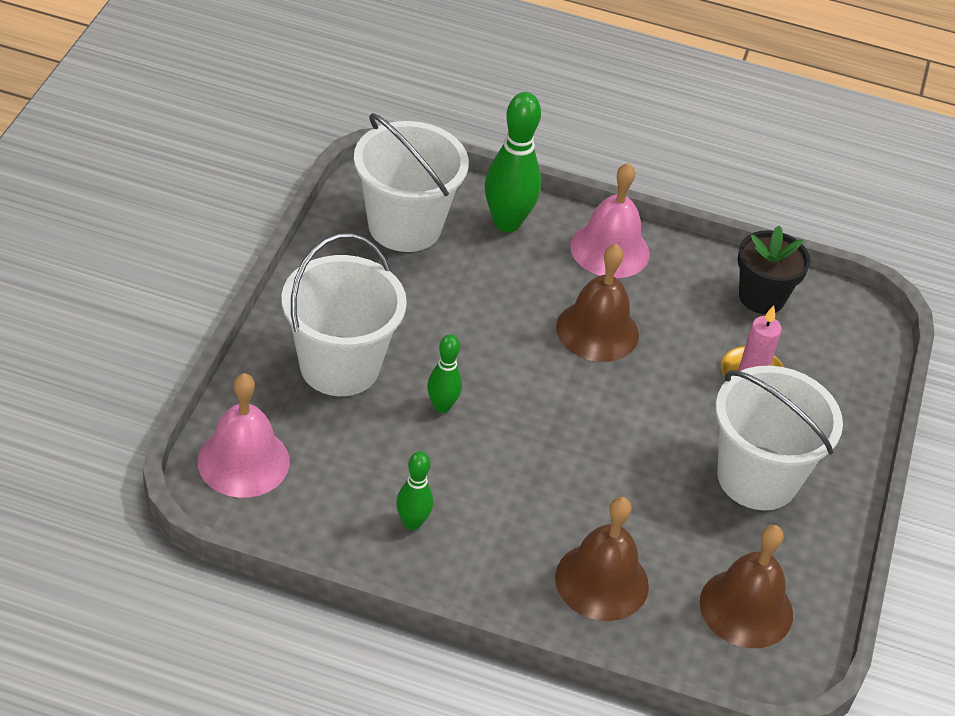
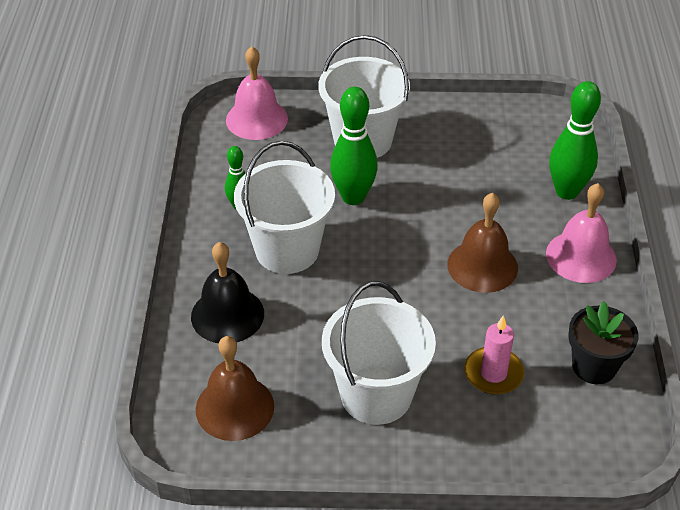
camera: 80 degrees right, 0 degrees up
(404, 226) = (522, 140): white bucket -> white bucket (287, 250)
(442, 406) = (353, 197): green bowling pin -> green bowling pin, size x1.78
(601, 581) = (227, 315): brown bell -> black bell

